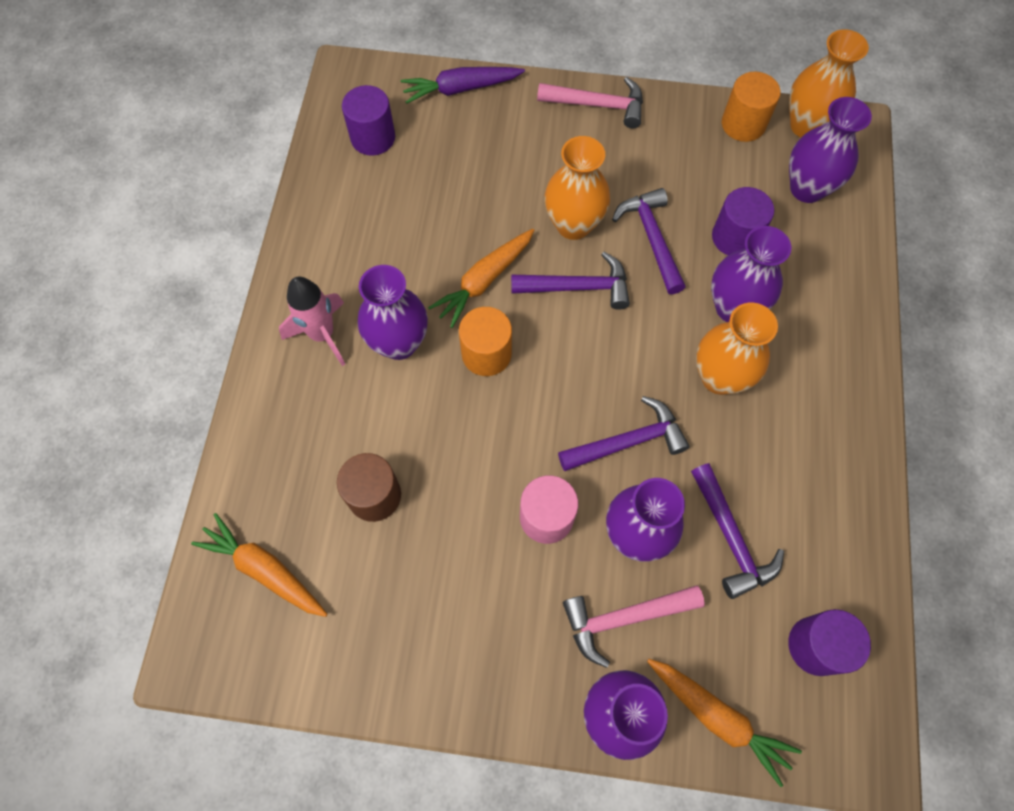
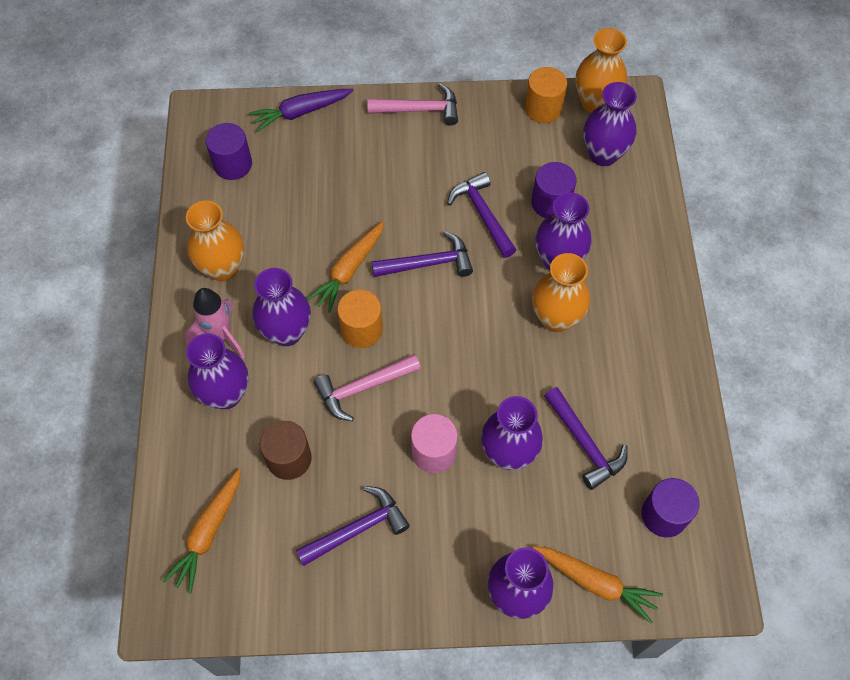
camera: 10 degrees left, 5 degrees down
(264, 569) = (208, 533): orange carrot -> orange carrot turned 90 degrees counterclockwise
(315, 405) = (226, 394): none -> purple vase
(573, 225) = (416, 213): orange vase -> orange vase (223, 268)
(624, 618) = (509, 520): pink hammer -> pink hammer (363, 388)
(628, 442) = (490, 381): purple hammer -> purple hammer (357, 529)

